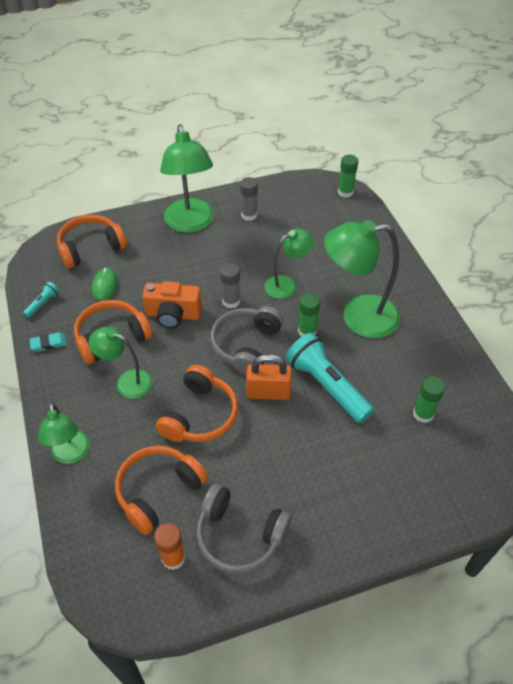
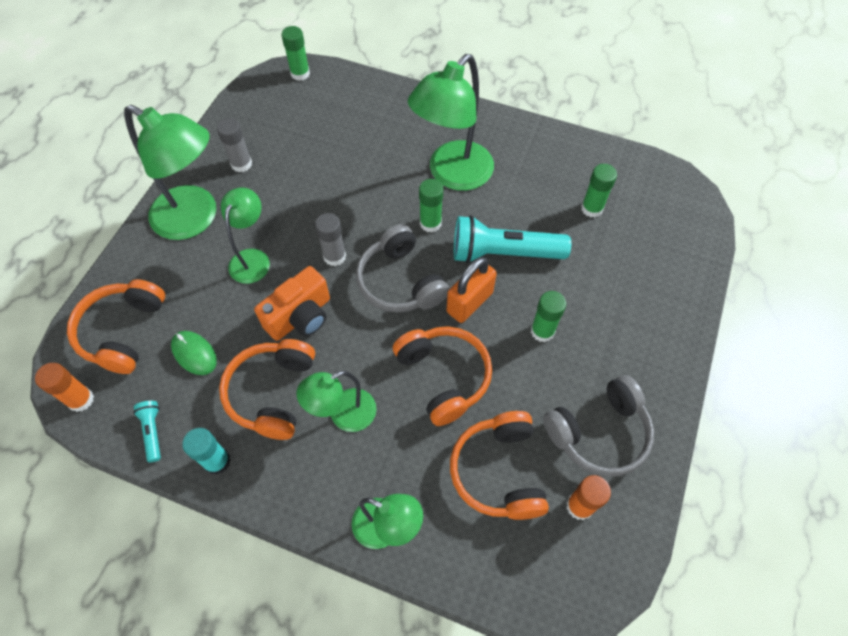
camera: 50 degrees left, 10 degrees up
(37, 262) = (81, 399): none -> orange glue stick
(48, 344) = (217, 461): turquoise eraser -> turquoise glue stick
(287, 285) = (361, 198): green lamp -> green lamp (252, 258)
(288, 449) = (542, 331): none -> green glue stick

